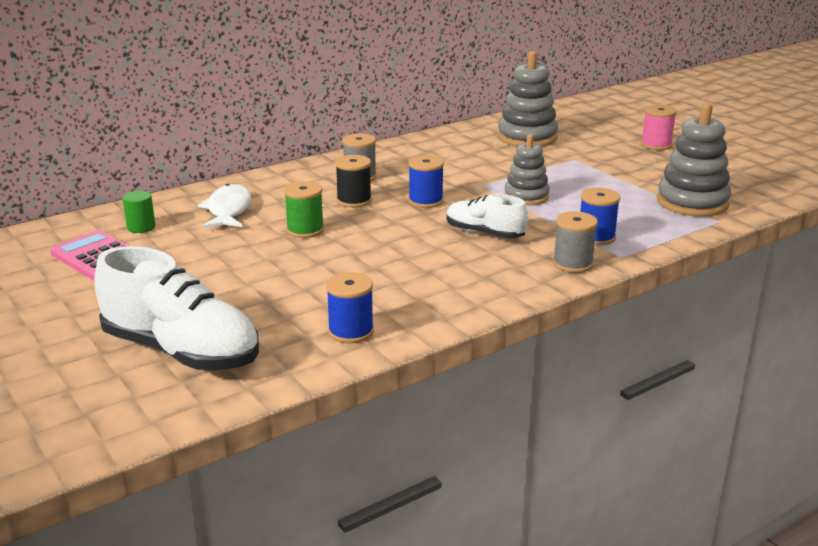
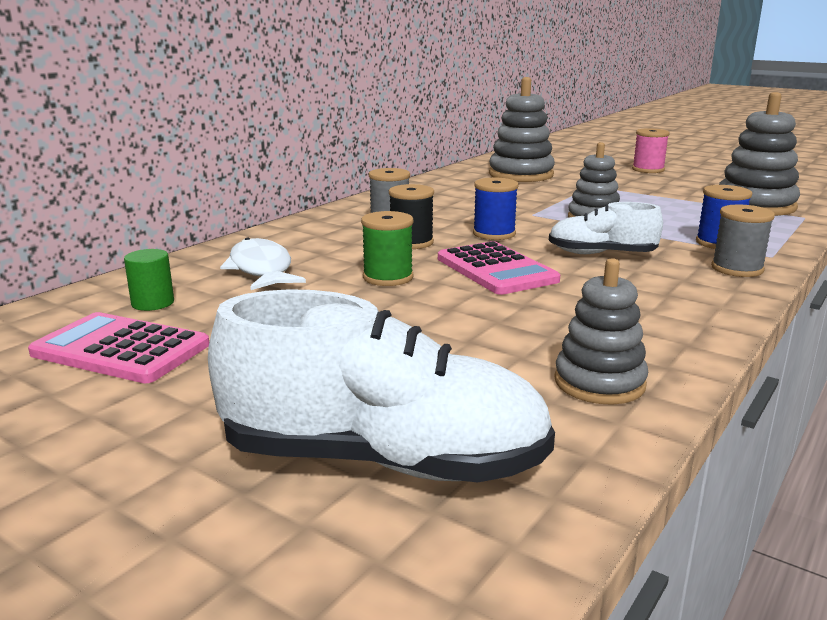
camera: 20 degrees left, 5 degrees down
(351, 332) = (599, 383): blue spool -> grey stacking toy
(387, 235) = (496, 269): none -> pink calculator

